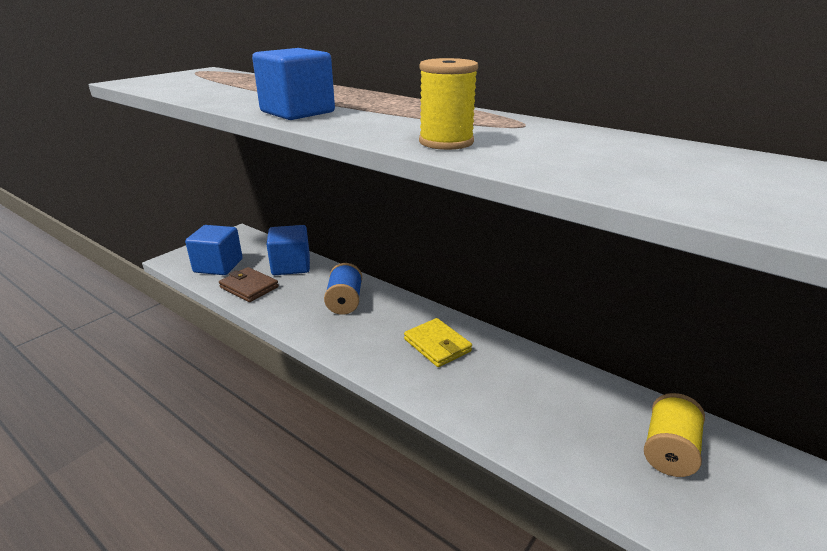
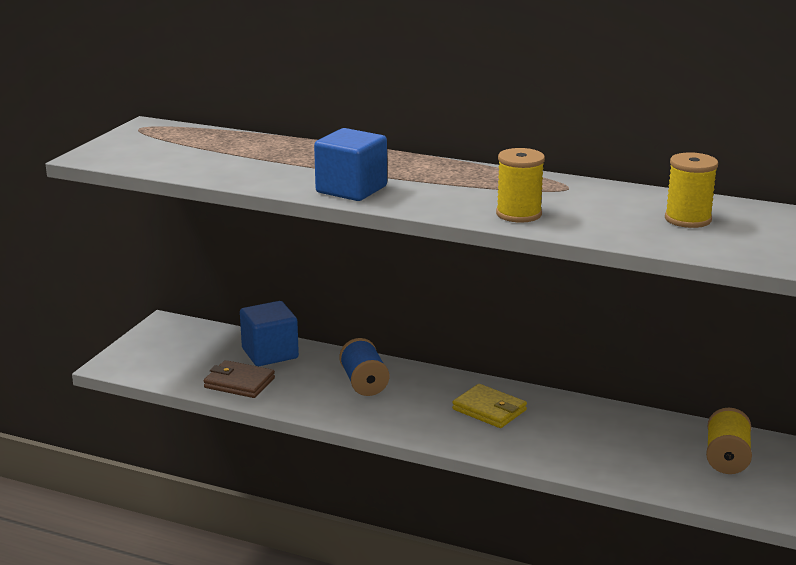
camera: 15 degrees left, 5 degrees down
(218, 266) = (178, 365): blue cube -> none
(662, 163) = (688, 219): none -> yellow spool

